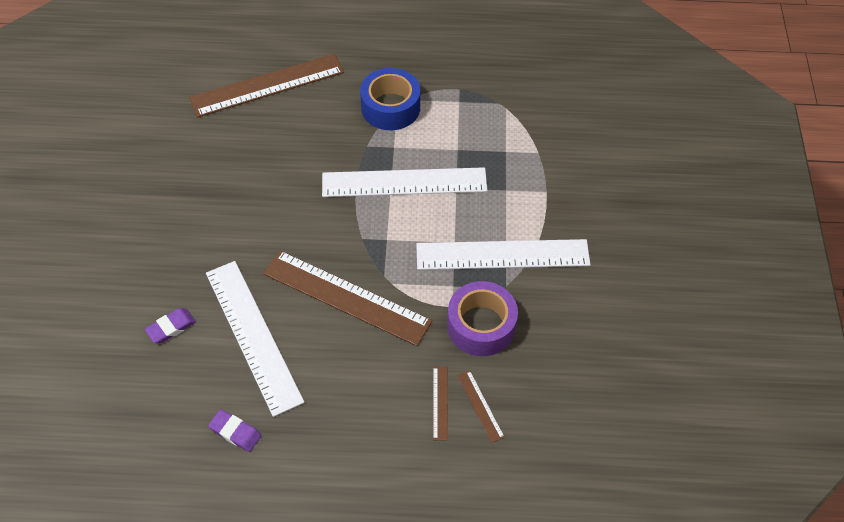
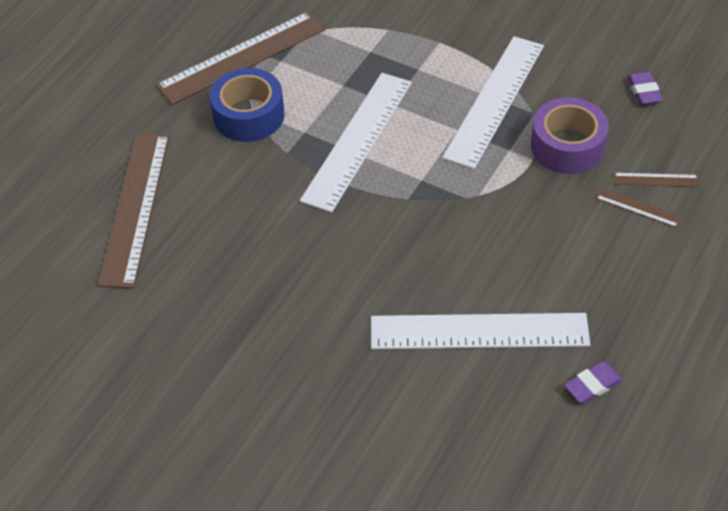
camera: 60 degrees left, 5 degrees down
(171, 327) = (426, 404): purple eraser -> purple eraser (644, 91)
(346, 297) = (475, 237): brown ruler -> brown ruler (242, 57)

